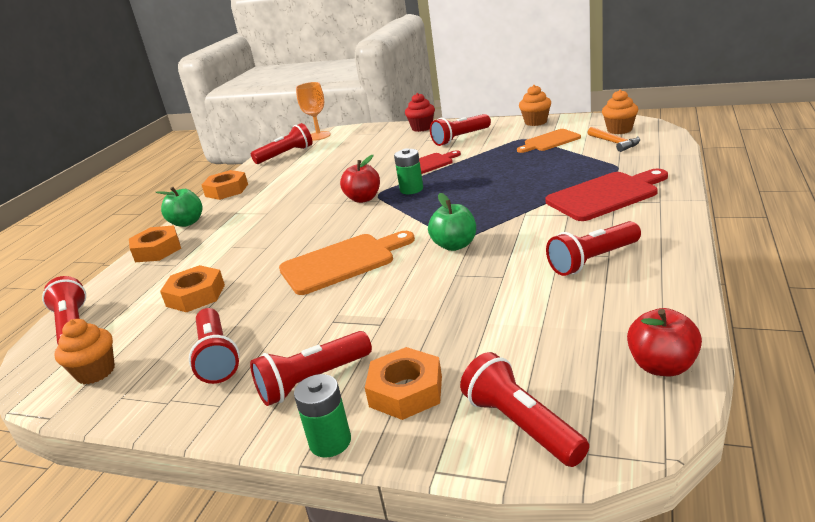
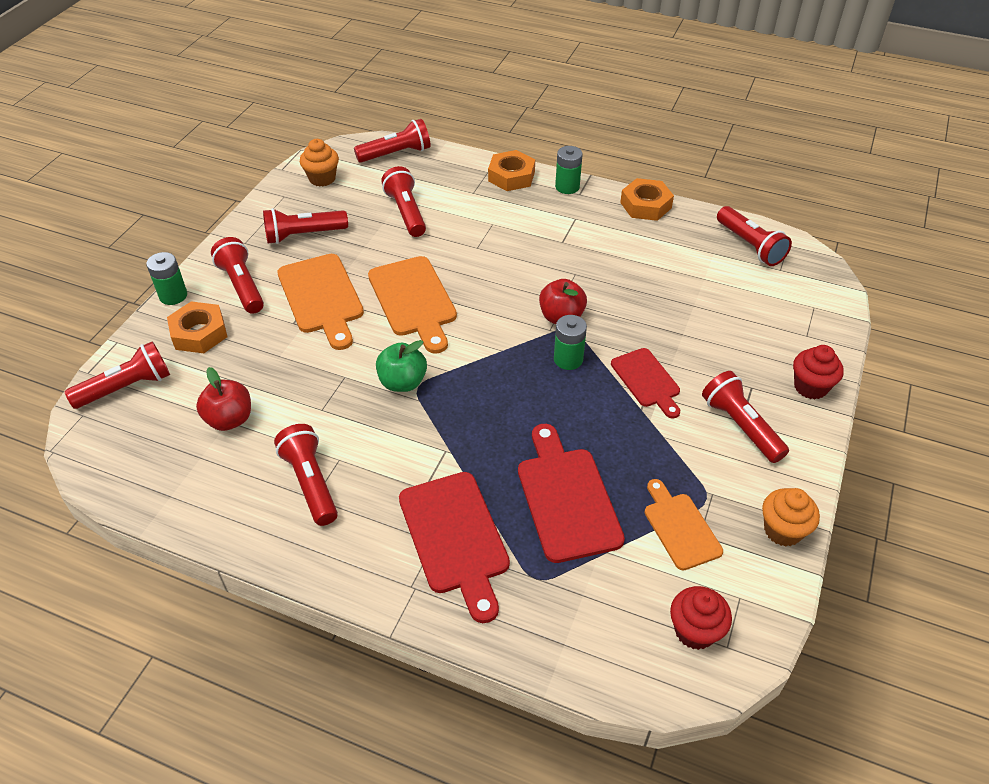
camera: 90 degrees right, 20 degrees up
(187, 223) = (567, 187): green apple -> green battery
(195, 295) = (406, 212): orange nut -> red flashlight
(319, 136) = (819, 274): orange goblet -> none
(337, 315) = (321, 297): none -> orange cutting board
(546, 170) = (567, 498): none -> red cutting board
(614, 143) = (637, 605): orange hammer -> none
(619, 130) = (695, 631): orange cupcake -> red cupcake
(662, 366) = (132, 481): red apple -> red apple (229, 419)

